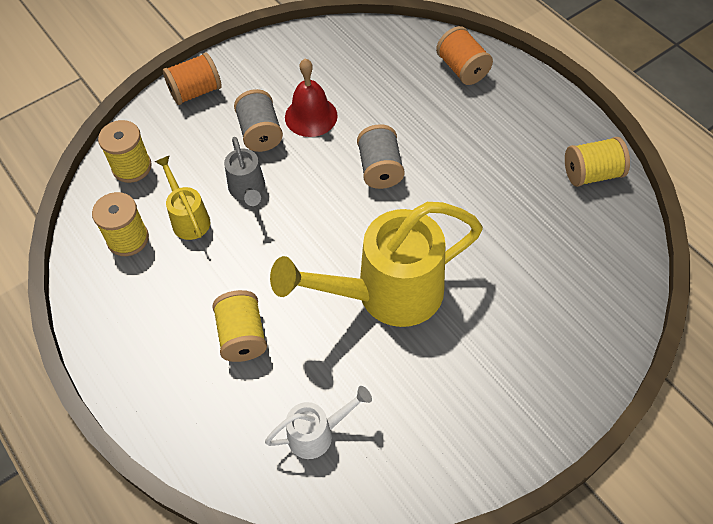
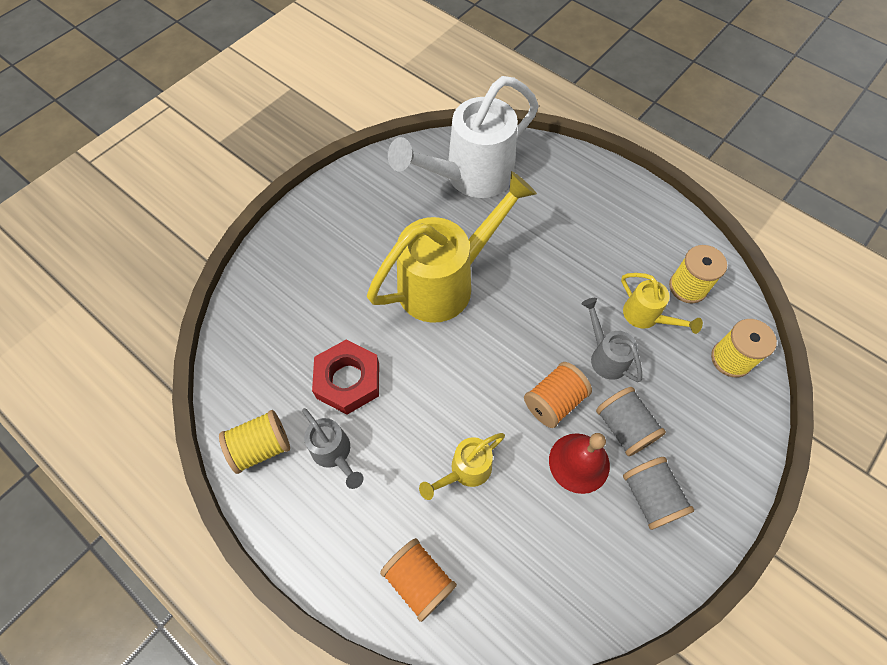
camera: 165 degrees right, 5 degrees up
(195, 91) = (723, 471): orange spool -> orange spool (554, 401)
(242, 336) = (551, 228): yellow spool -> none
(317, 434) = (470, 177): white watering can -> white watering can, size x2.10
(380, 169) = (483, 408): grey spool -> grey spool (650, 497)
(409, 127) = (465, 471): none -> yellow watering can
(507, 214) = (348, 380): none -> red nut
(524, 158) = (334, 453): none -> grey watering can

